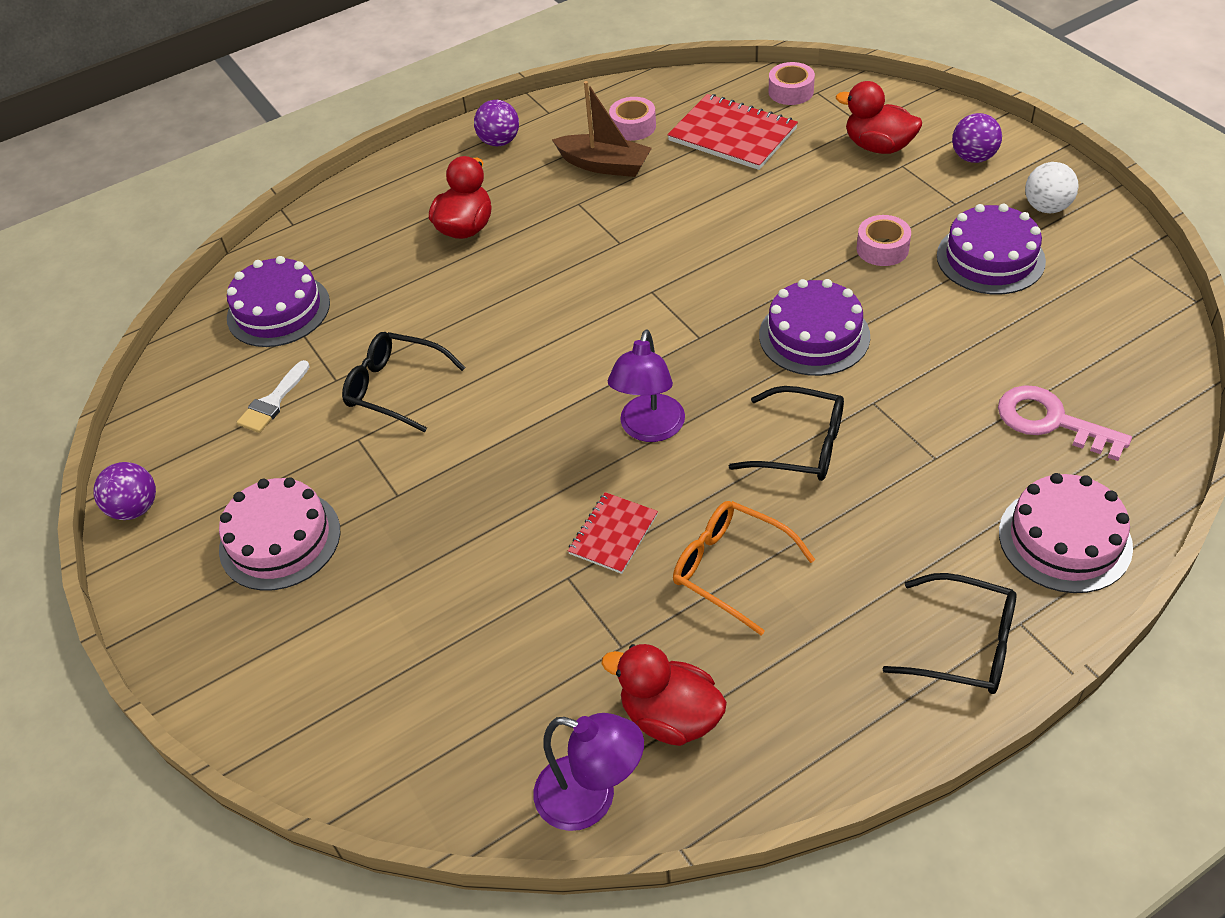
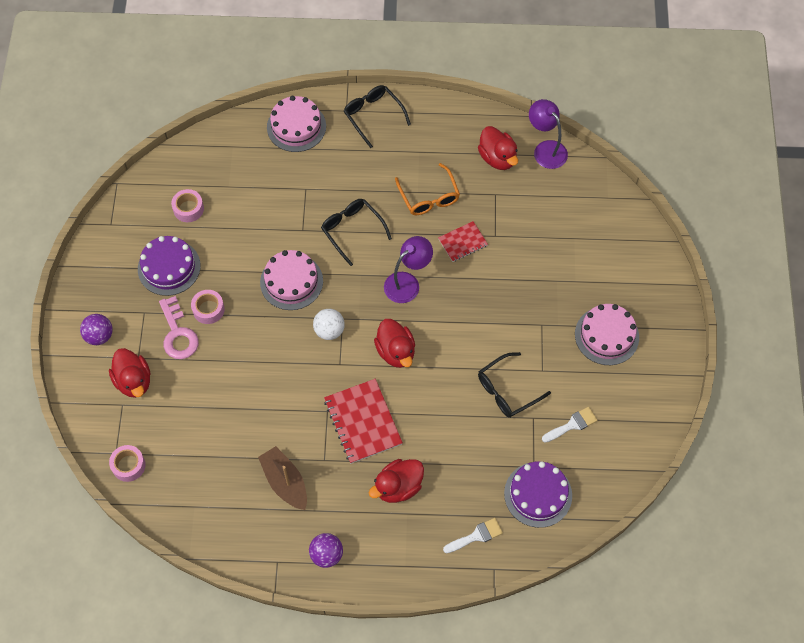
camera: 150 degrees left, 15 degrees up
(135, 508) = (668, 400): purple ball -> none
(334, 238) = (476, 536): none -> white brush
(395, 388) = (507, 390): black glasses -> black glasses turned 90 degrees clockwise
(589, 344) = (396, 351): none -> red duck
(633, 126) = (241, 505): pink tape -> pink tape (188, 209)
(732, 135) = (196, 452): red notebook -> red notebook (363, 422)
(814, 335) = (291, 281): purple cake -> pink cake
(1046, 207) = (108, 277): white ball -> white ball (329, 330)
(1050, 421) = (244, 173): pink key -> pink key (178, 334)

